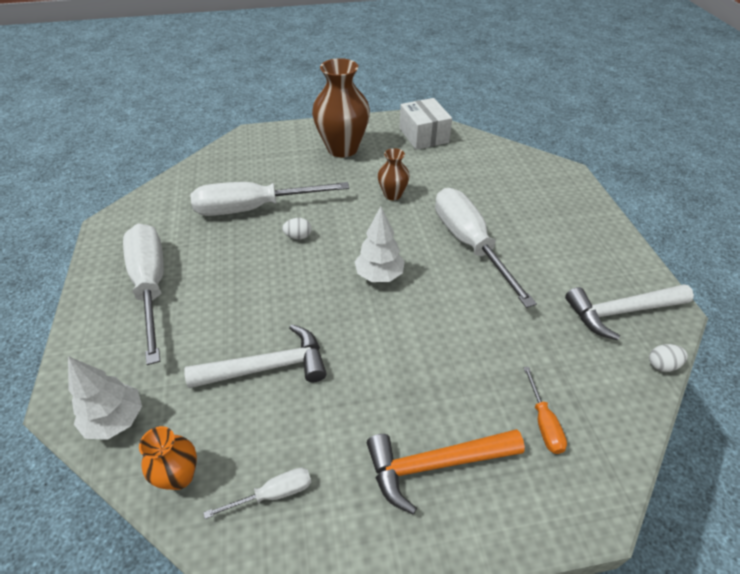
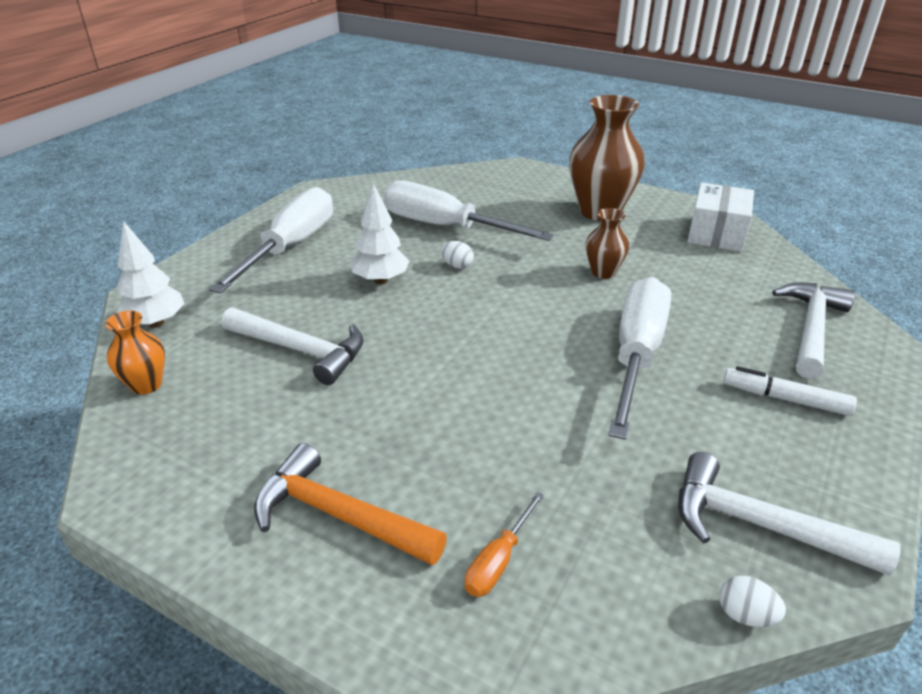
camera: 40 degrees right, 10 degrees down
(273, 494) = (188, 441): white screwdriver -> none
(379, 275) = (494, 333): white tree -> white tree (381, 280)
(528, 178) = (811, 328): none -> white hammer
(560, 230) = (785, 399): none -> white marker

